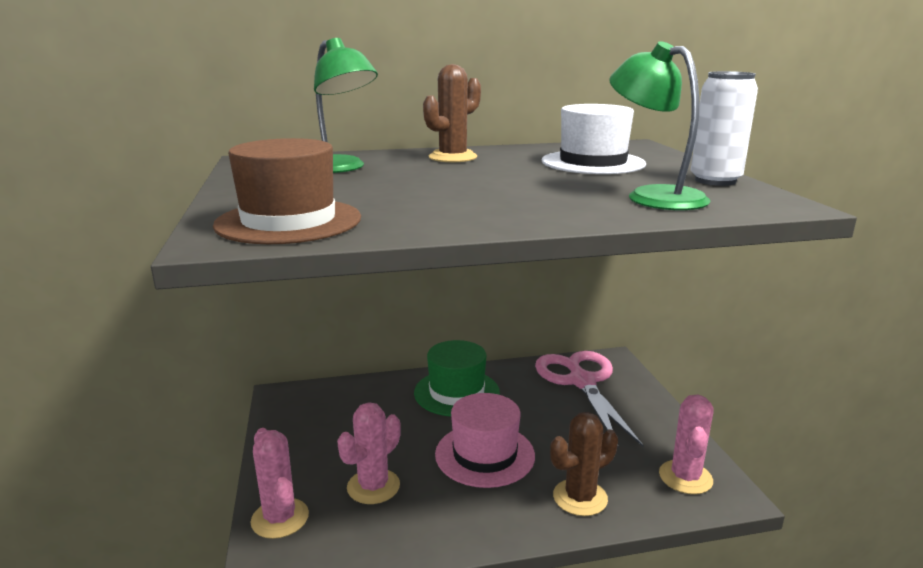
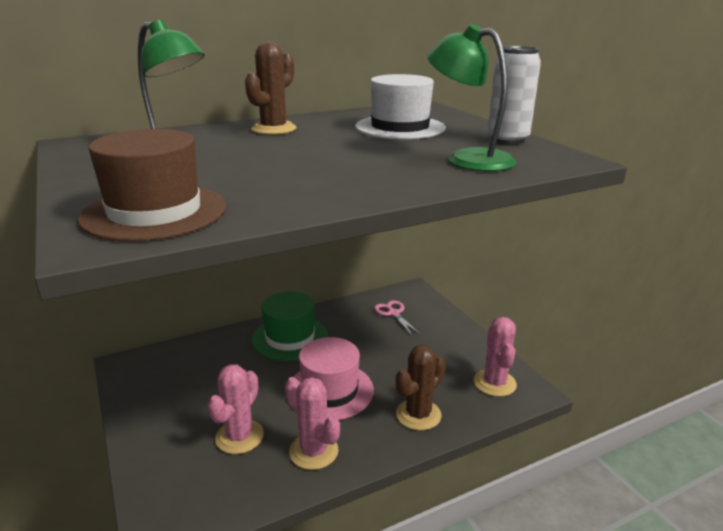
camera: 15 degrees left, 5 degrees up
(280, 518) = (160, 483): pink cactus -> pink cactus (313, 451)
(582, 382) = (393, 313): pink scissors -> pink scissors, size x0.46

